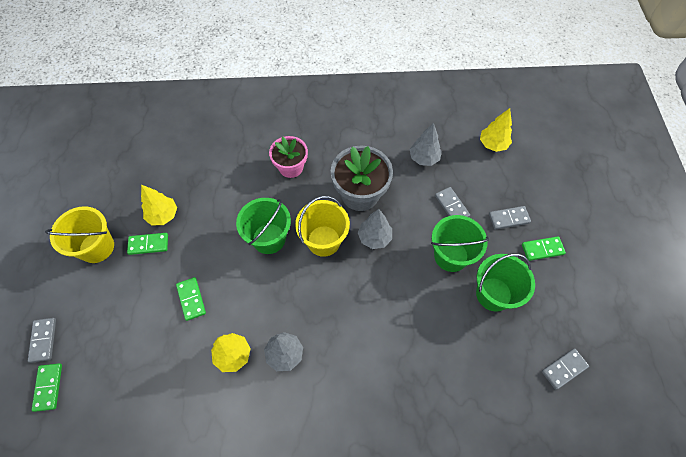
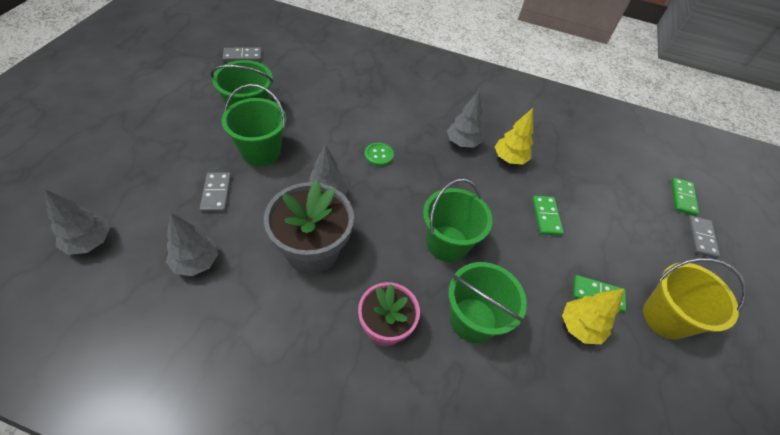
camera: 165 degrees left, 10 degrees down
(237, 192) = (473, 320): none -> green bucket
(323, 241) = (385, 216): yellow bucket -> none
(355, 299) = (379, 155): none -> green button
(492, 144) = (89, 242): yellow tree -> grey tree
(509, 218) = (169, 158): grey domino -> none
(542, 249) = (168, 123): green domino -> none

